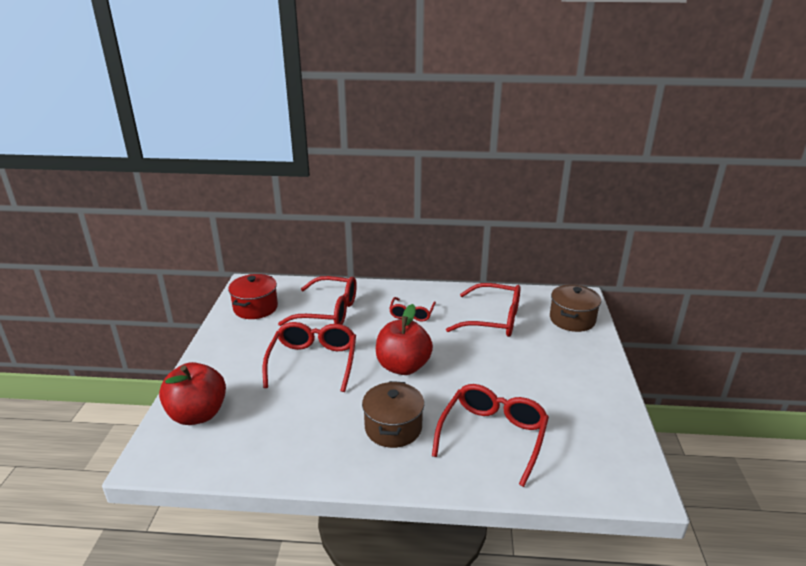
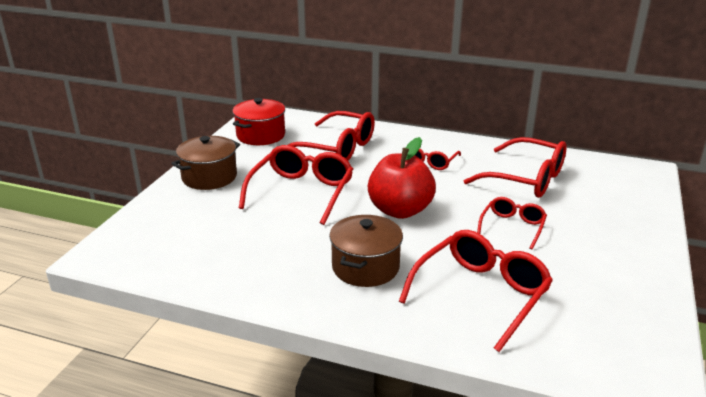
camera: 15 degrees right, 0 degrees up
(197, 414) = (162, 222): red apple -> none
(497, 367) = (512, 227): none -> red glasses
(572, 319) = (627, 191): brown pot -> brown pot (209, 177)

